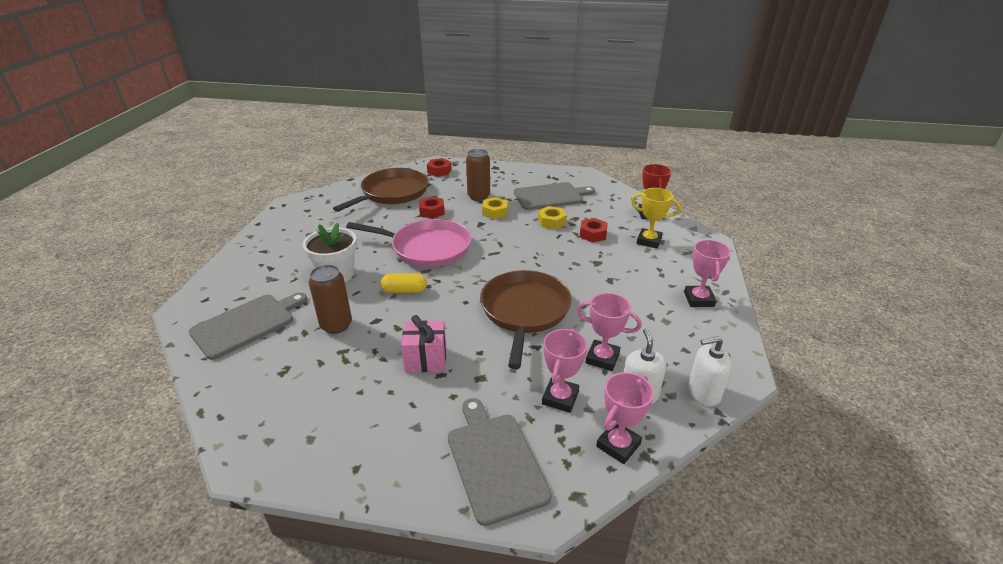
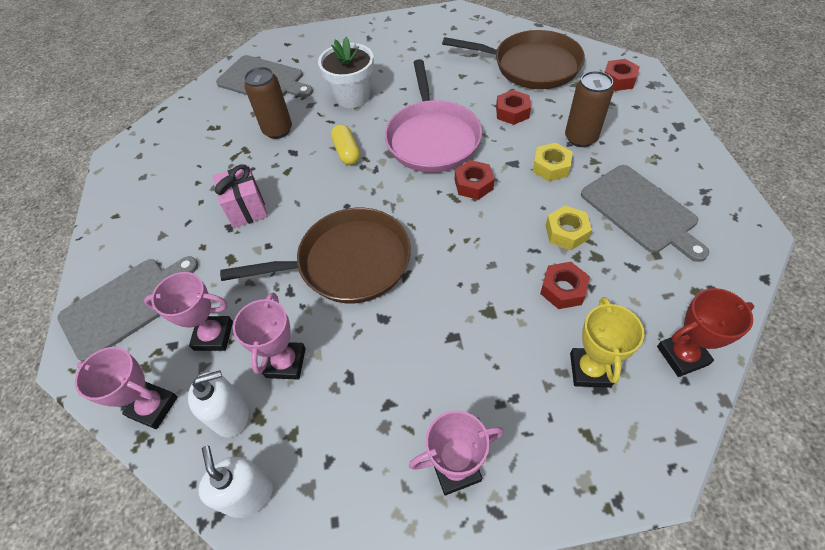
camera: 75 degrees right, 20 degrees up
(488, 242) = (473, 184): none -> red nut

